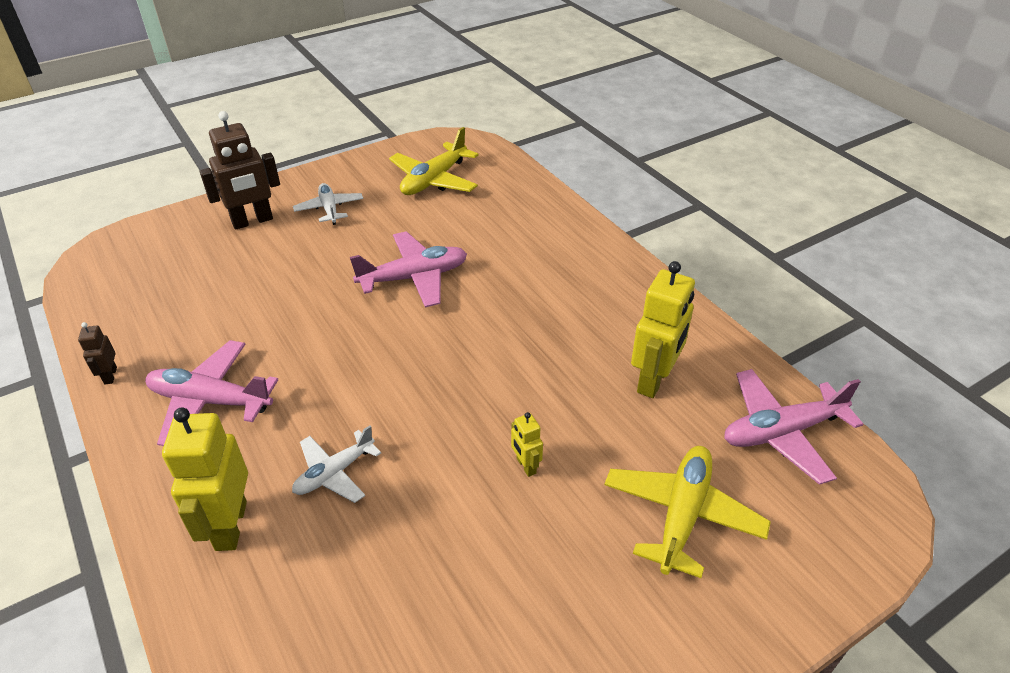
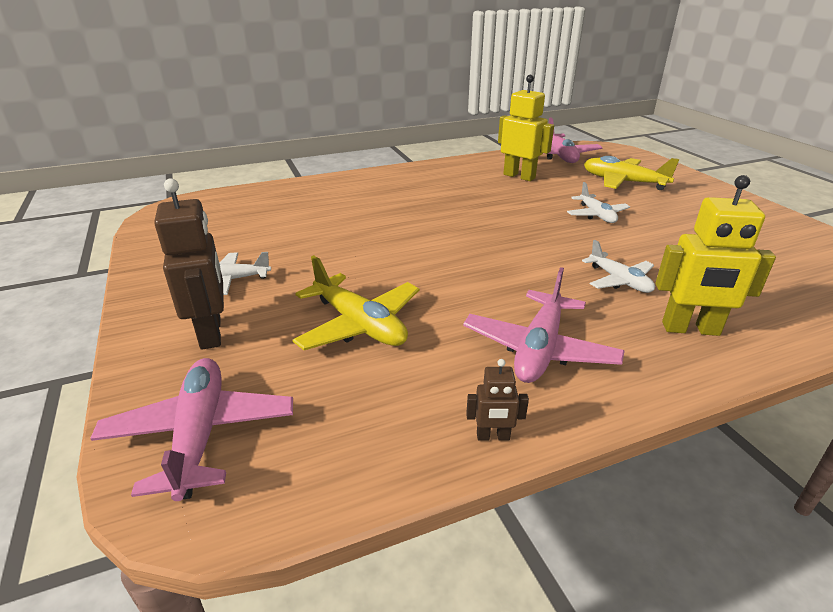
camera: 80 degrees left, 10 degrees down
(414, 278) = (381, 240): pink plane -> pink plane (200, 434)
(434, 180) = (229, 224): yellow plane -> yellow plane (359, 325)
(525, 466) = (596, 215): yellow robot -> white plane

